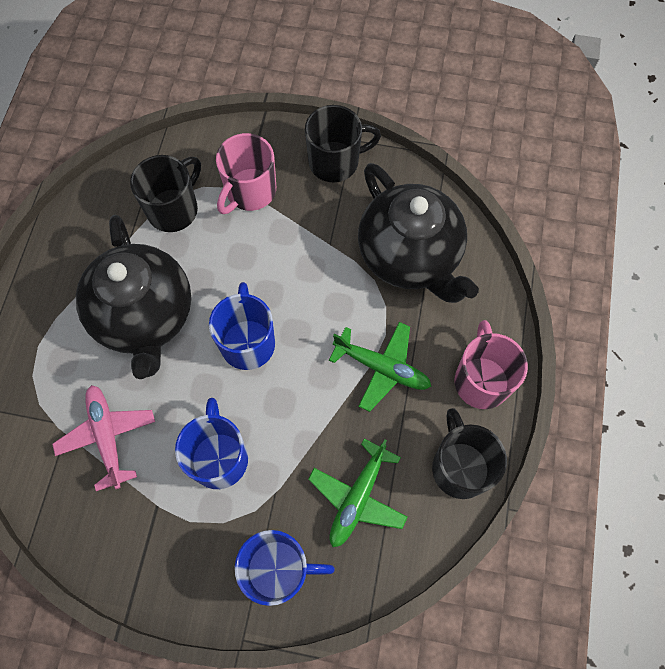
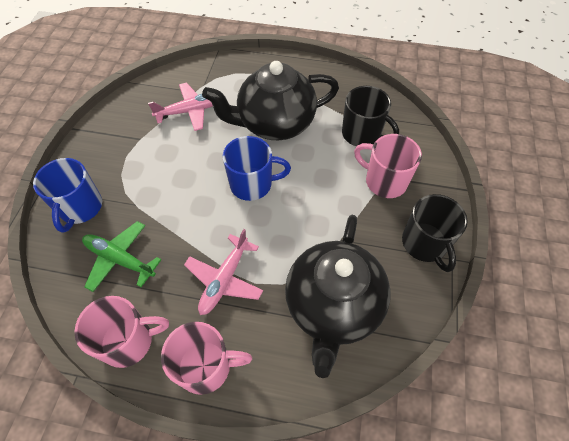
camera: 90 degrees right, 10 degrees down
(219, 457) = (166, 170): blue mug -> none
(382, 368) = (224, 279): green plane -> pink plane
(410, 256) = (332, 306): black teapot -> black teapot turned 45 degrees counterclockwise
(460, 467) = (129, 341): black mug -> pink mug

